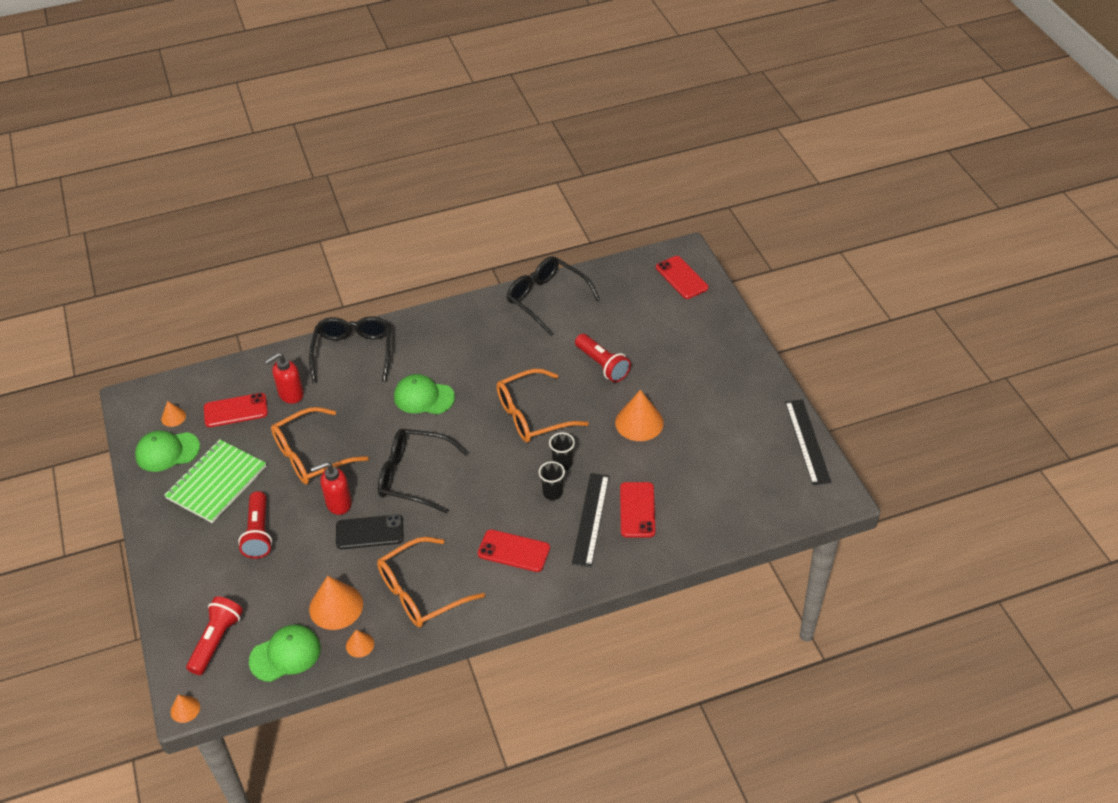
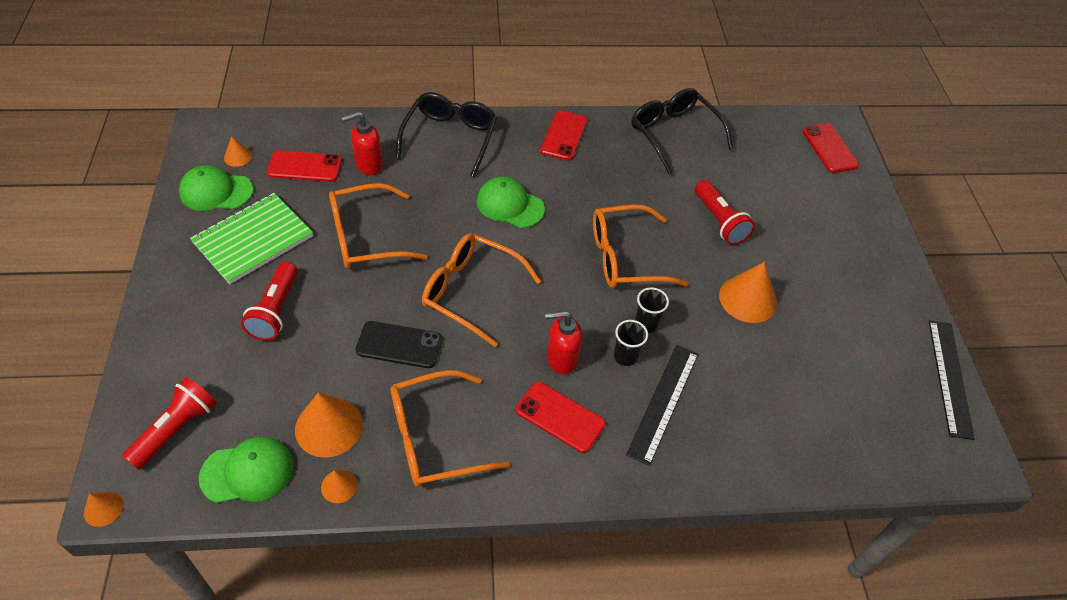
camera: 10 degrees right, 5 degrees up
(338, 503) = (376, 300): red soap dispenser -> red soap dispenser (561, 359)
(413, 476) = (471, 291): black glasses -> orange glasses
(637, 510) = (722, 407): red phone -> red phone (563, 135)

